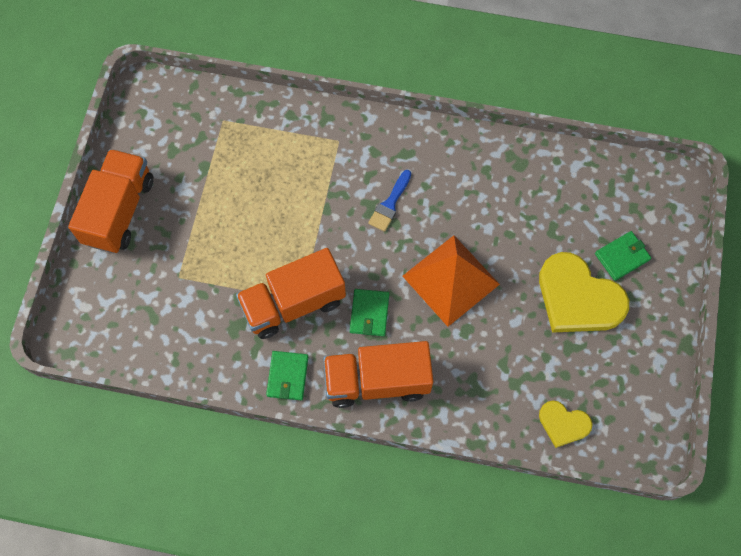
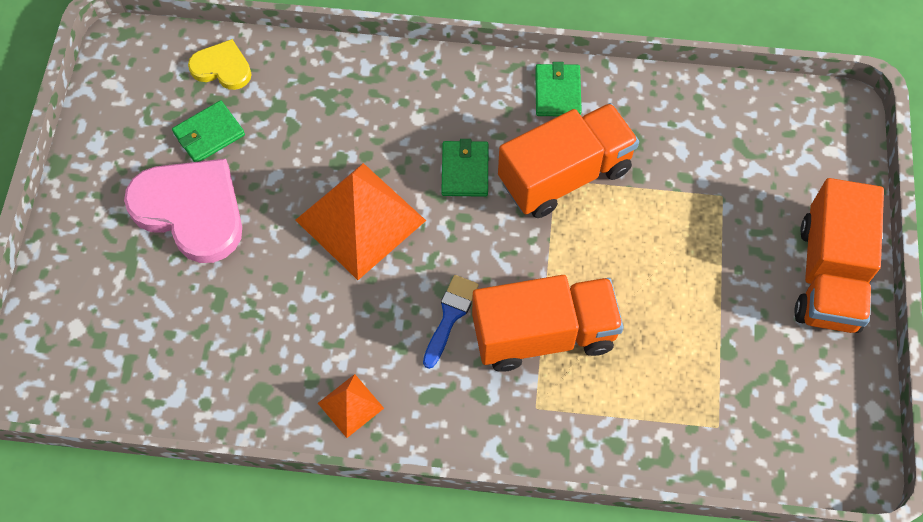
camera: 175 degrees right, 5 degrees down
(377, 381) = (448, 95): orange truck -> orange truck (544, 334)
(460, 151) = (350, 405): none -> orange pyramid
(578, 298) = (191, 210): yellow heart -> pink heart
(622, 257) = (125, 268): green wallet -> green wallet (209, 134)

